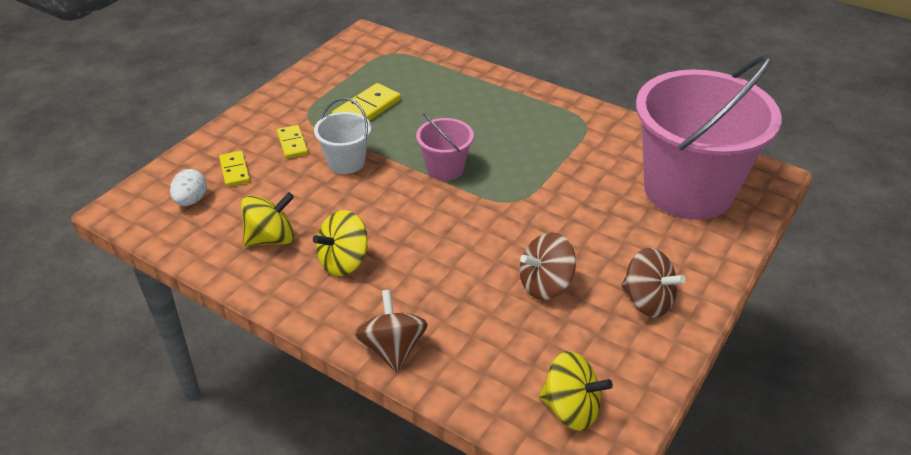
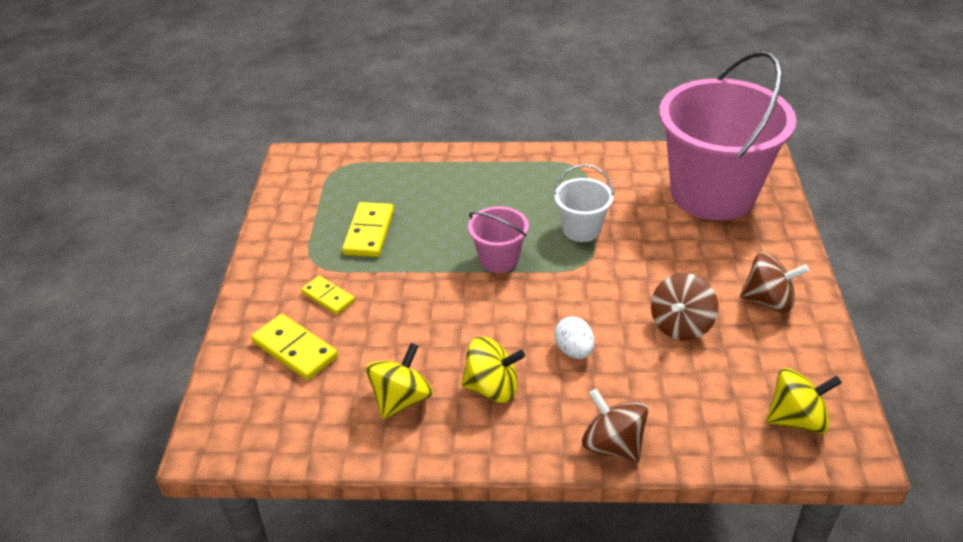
camera: 30 degrees left, 0 degrees up
(191, 200) = (279, 400): white egg -> white egg (574, 351)
(235, 170) = (295, 349): yellow domino -> yellow domino, size x1.53
(344, 262) = (492, 388): yellow spinning top -> yellow spinning top turned 105 degrees counterclockwise
(346, 162) = (400, 292): white bucket -> white bucket (581, 229)

